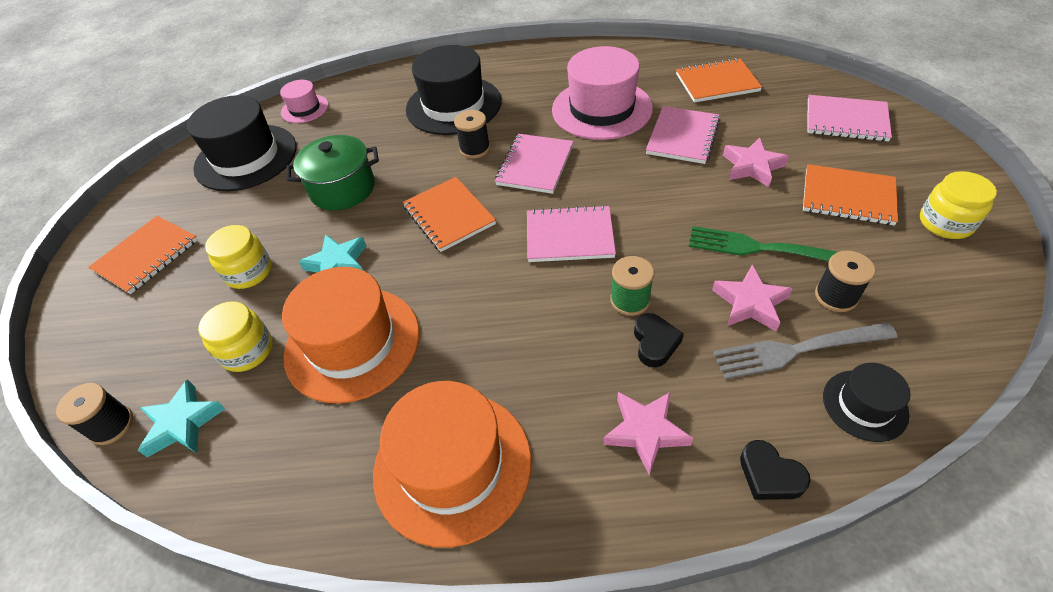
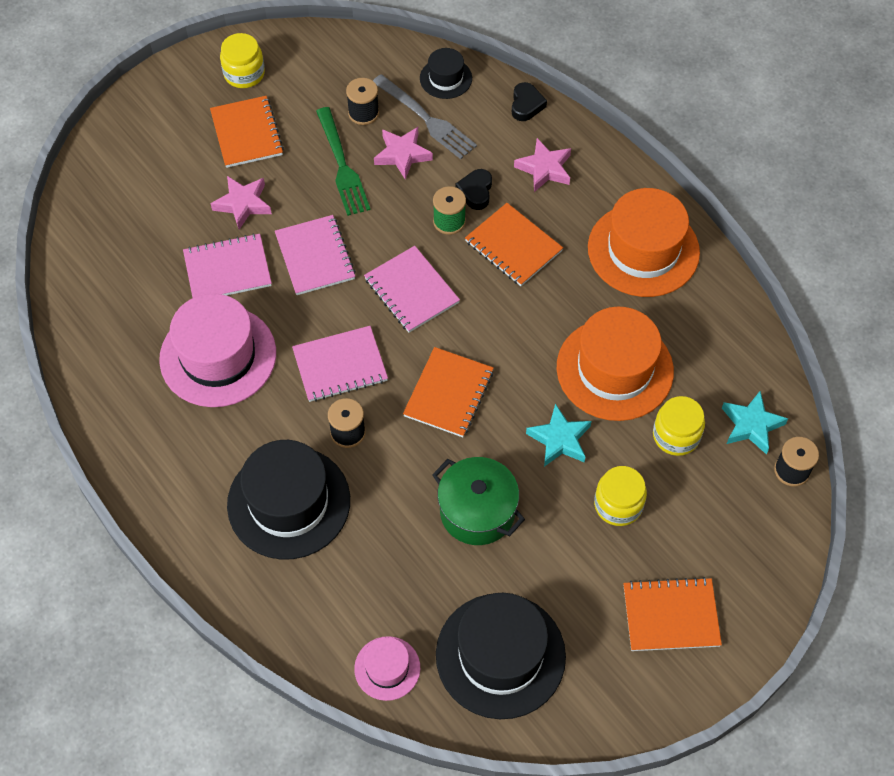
camera: 130 degrees left, 10 degrees up
(655, 343) = (475, 192): black heart -> black heart turned 45 degrees counterclockwise
(717, 83) = (117, 278): orange notebook -> orange notebook (513, 246)
(846, 120) = (134, 161): pink notebook -> pink notebook (315, 256)

